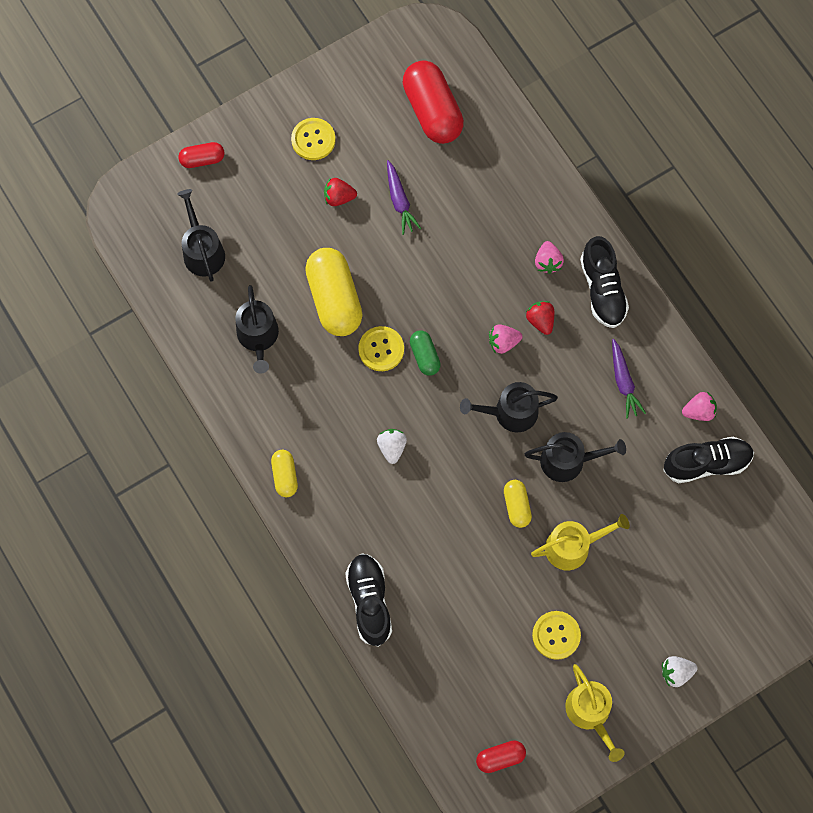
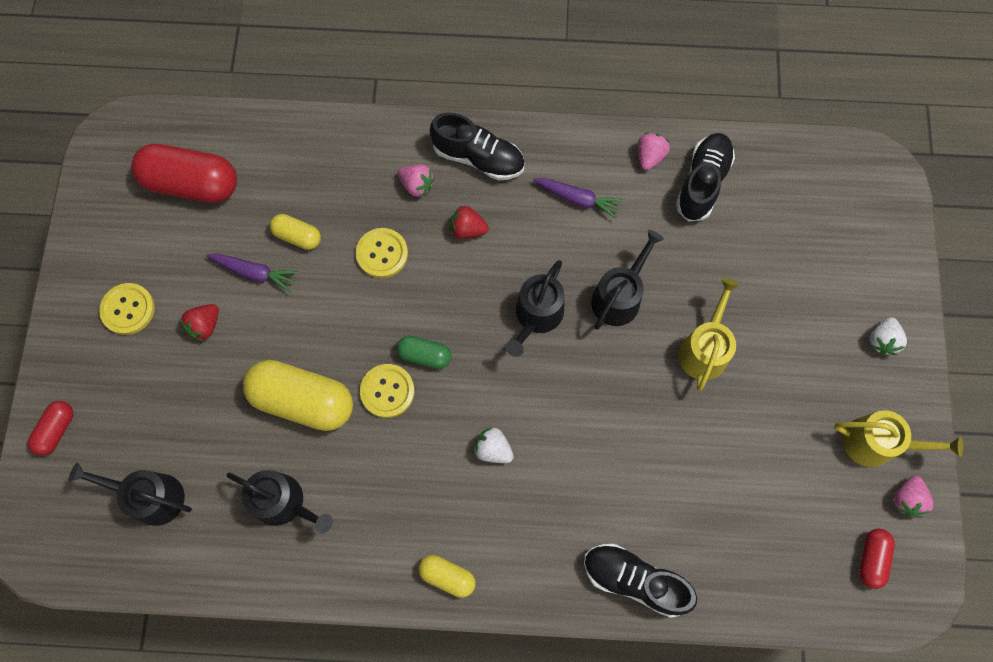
camera: 55 degrees left, 0 degrees up
(503, 342) = (464, 276): pink strawberry -> pink strawberry (906, 499)
(516, 506) = (631, 372): yellow capsule -> yellow capsule (297, 236)
(556, 635) = (781, 423): yellow button -> yellow button (382, 254)

